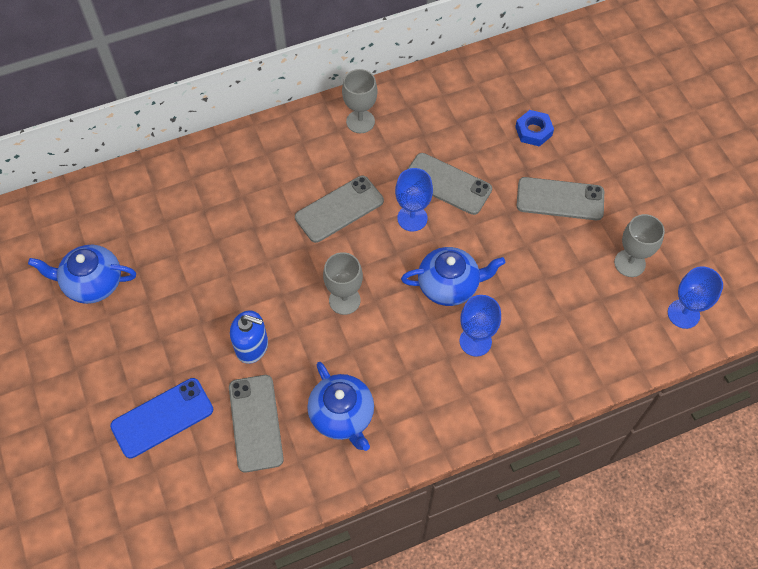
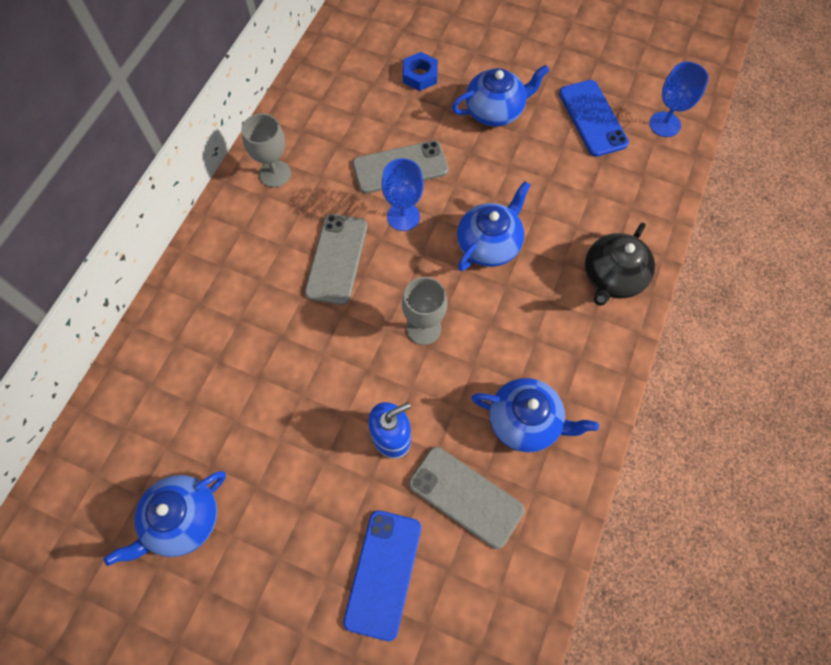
camera: 45 degrees left, 5 degrees up
(475, 341) = (555, 269): blue goblet -> none
(510, 382) = (612, 277): none -> black teapot
(560, 199) = (495, 111): grey phone -> blue teapot
(629, 263) = (592, 118): grey goblet -> blue phone

